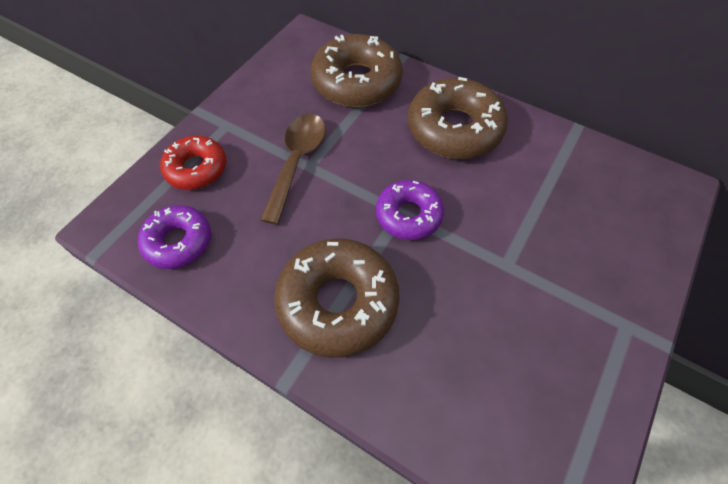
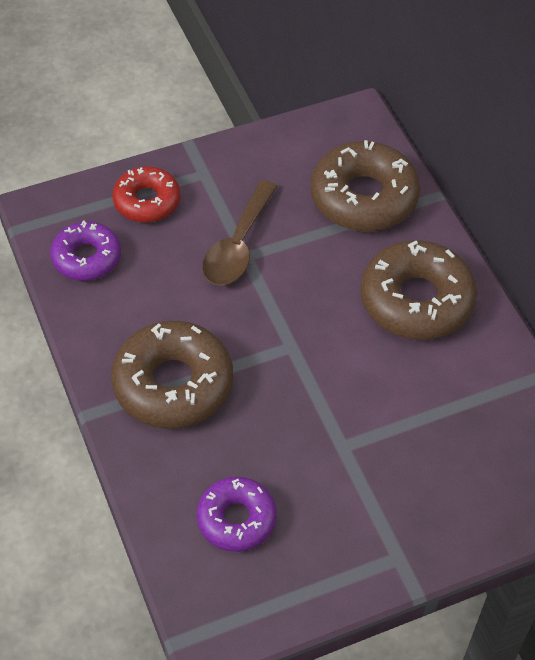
camera: 35 degrees right, 5 degrees down
(297, 162) = (238, 246): brown spoon -> brown spoon turned 150 degrees clockwise
(409, 215) = (295, 352): purple donut -> purple donut (236, 519)

